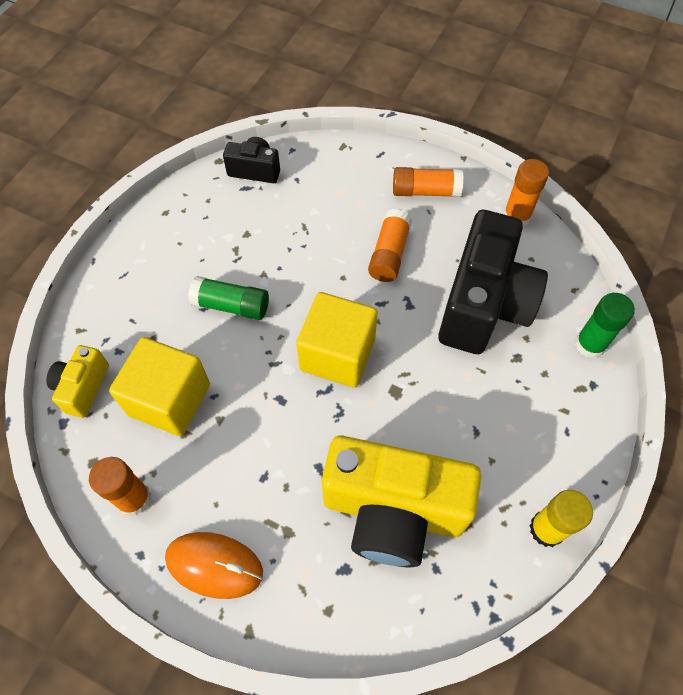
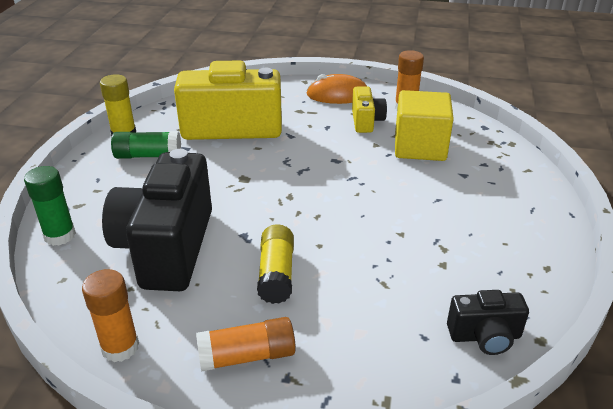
camera: 165 degrees right, 25 degrees down
(83, 387) = (489, 142): yellow camera -> yellow camera (366, 121)
(231, 305) = (414, 205): green glue stick -> green glue stick (148, 155)
(337, 354) = (301, 190): yellow cube -> none
(389, 254) = (276, 274): orange glue stick -> yellow glue stick

